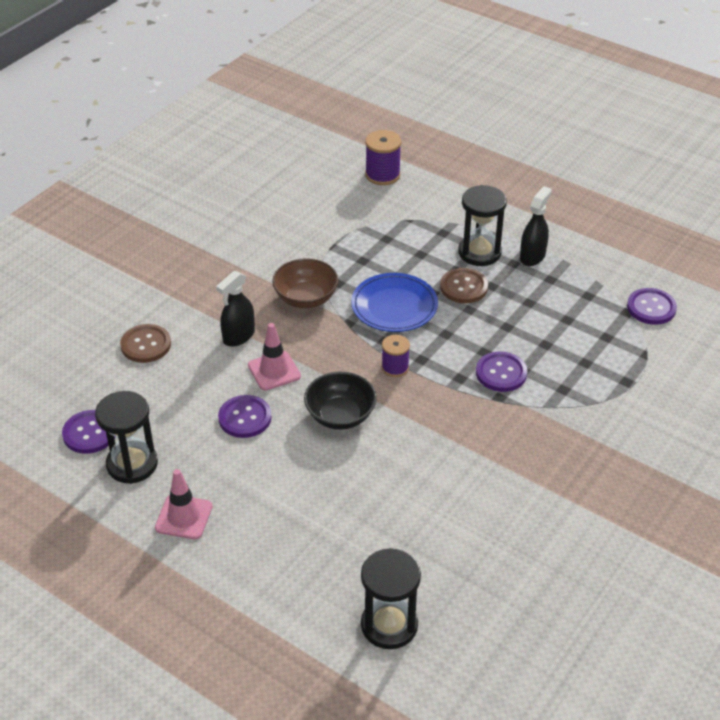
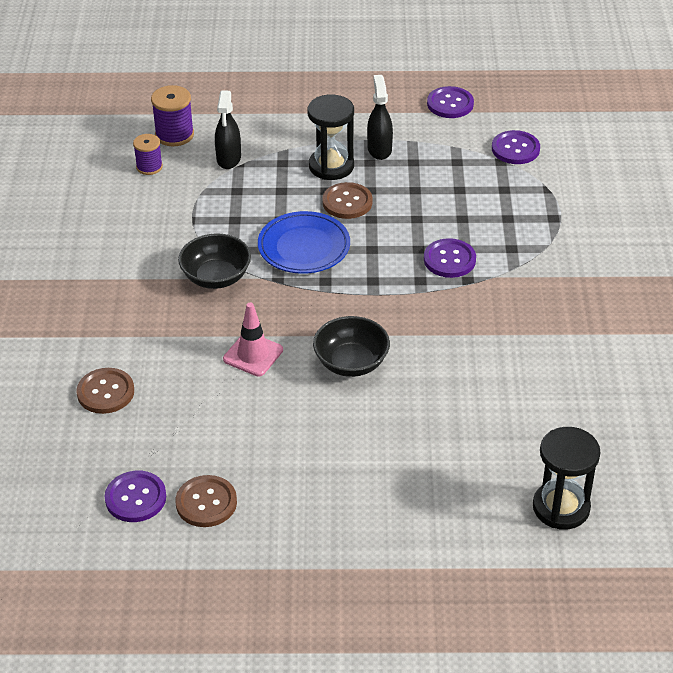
camera: 35 degrees left, 0 degrees up
(132, 464) = (206, 503): black hourglass -> brown button
(184, 517) = (302, 521): pink traffic cone -> none
(238, 336) = (188, 341): black spray bottle -> black spray bottle (228, 159)
(245, 418) = (268, 408): purple button -> purple button (450, 104)
(306, 298) = (216, 277): brown bowl -> black bowl
(395, 367) = (357, 299): purple spool -> purple spool (149, 167)

